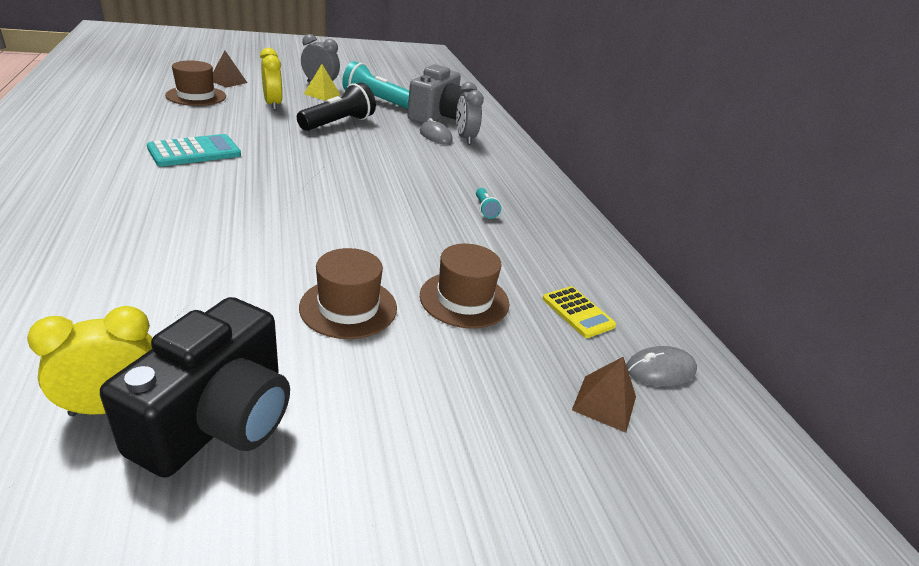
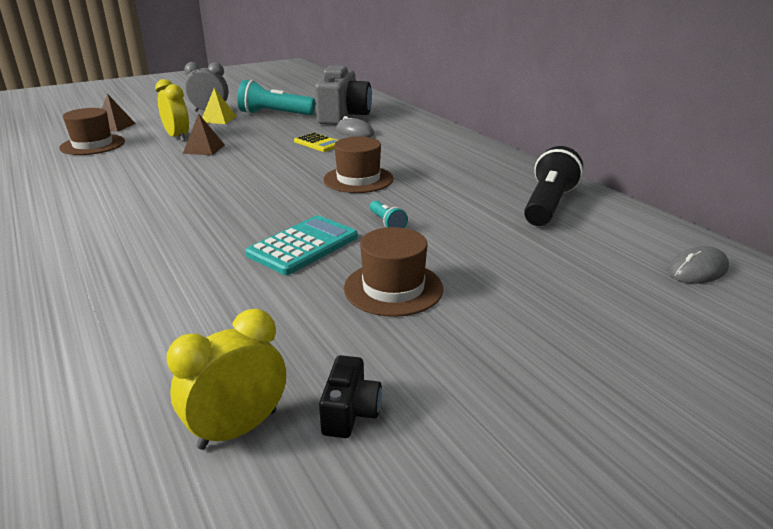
camera: 10 degrees left, 5 degrees down
(194, 152) = (132, 192): turquoise calculator -> turquoise calculator (303, 246)
(218, 419) = (350, 412): black camera -> black camera, size x0.44
(338, 123) = (255, 140): black flashlight -> black flashlight (548, 205)
(464, 299) = (491, 256): brown hat -> brown hat (358, 179)
(465, 138) = (383, 129): grey clock -> none
(485, 209) = (448, 181): turquoise flashlight -> turquoise flashlight (387, 223)
(577, 312) = (595, 243): yellow calculator -> yellow calculator (318, 143)
(604, 403) = (675, 306): brown pyramid -> brown pyramid (204, 149)

